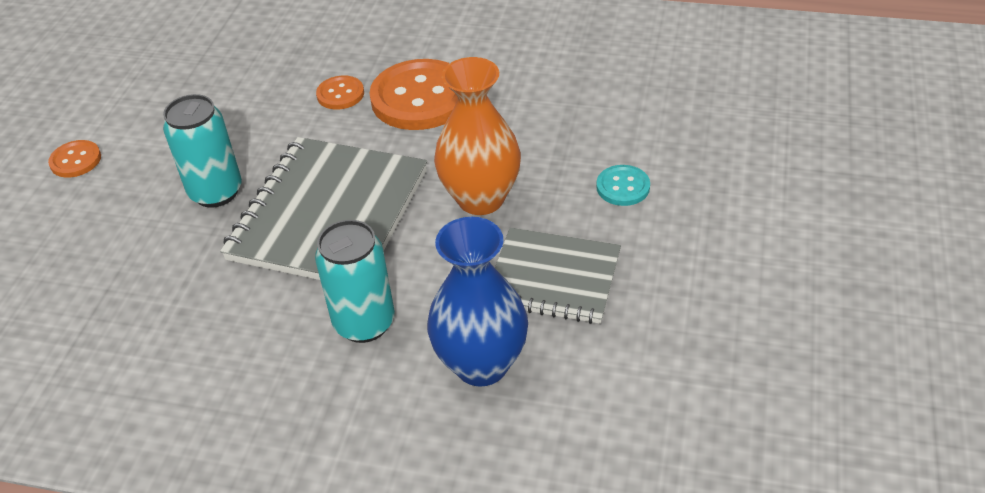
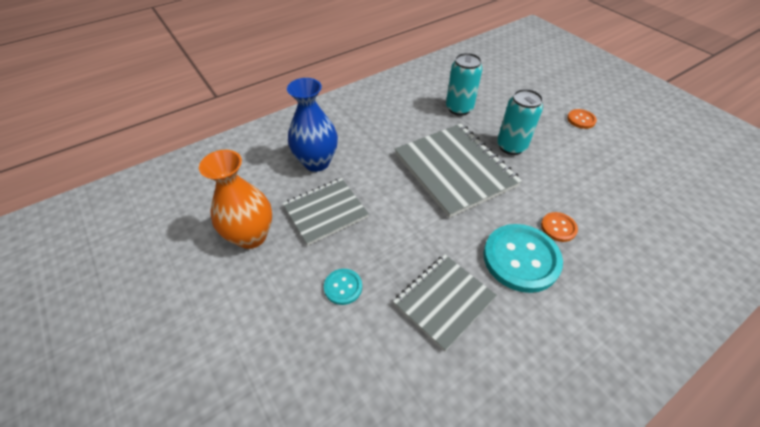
camera: 130 degrees right, 5 degrees up
(364, 323) = (378, 146): turquoise can -> turquoise can (459, 108)
(420, 98) = (521, 259): orange button -> turquoise button
(481, 199) = (405, 224): orange vase -> orange vase (251, 236)
(539, 116) = (444, 301): none -> grey notebook

